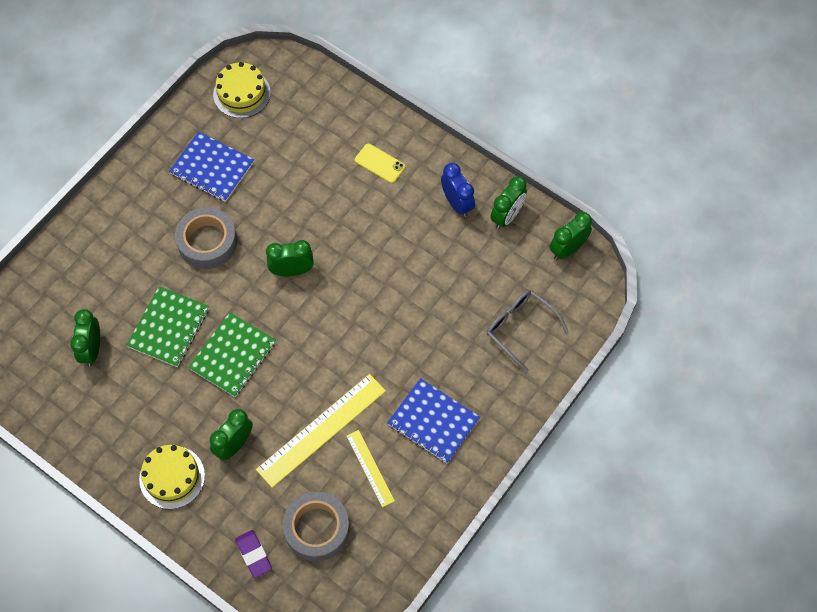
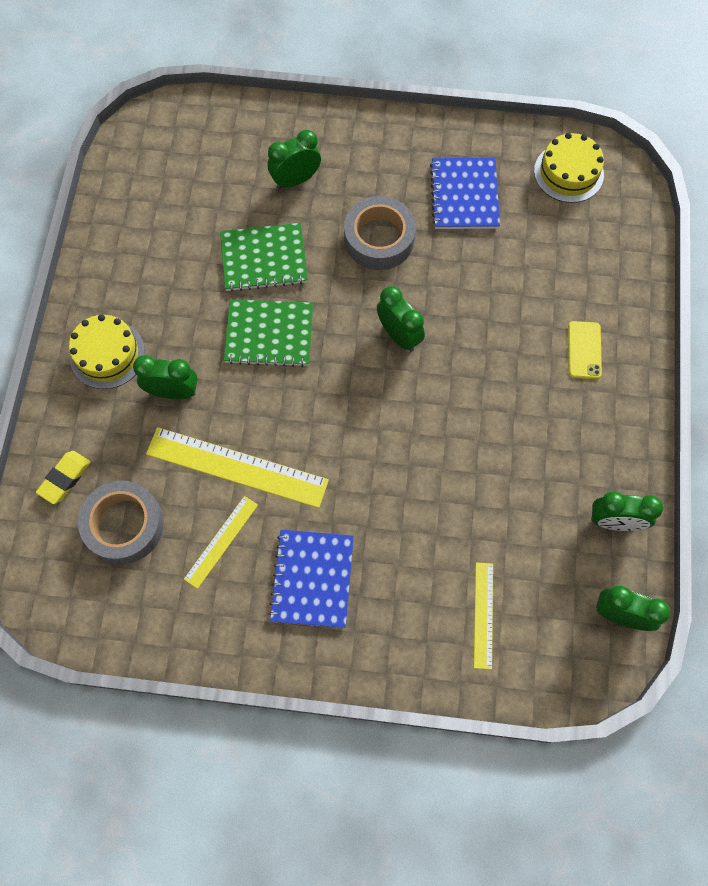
camera: 60 degrees right, 5 degrees up
(92, 349) = (200, 206): green clock -> green clock (296, 180)
(253, 554) = (65, 478): purple eraser -> yellow eraser
(457, 203) = (592, 458): blue clock -> none
(520, 329) = (483, 615): grey glasses -> yellow ruler

